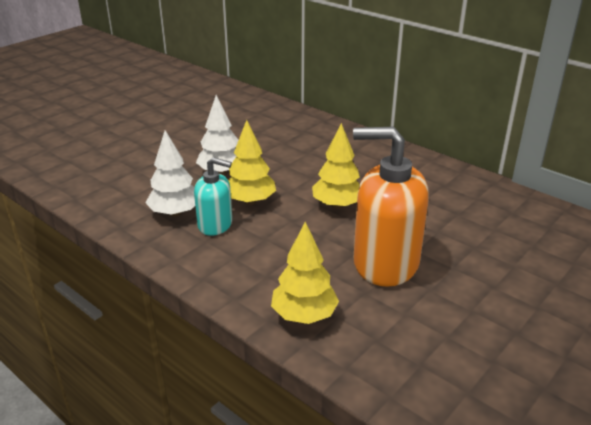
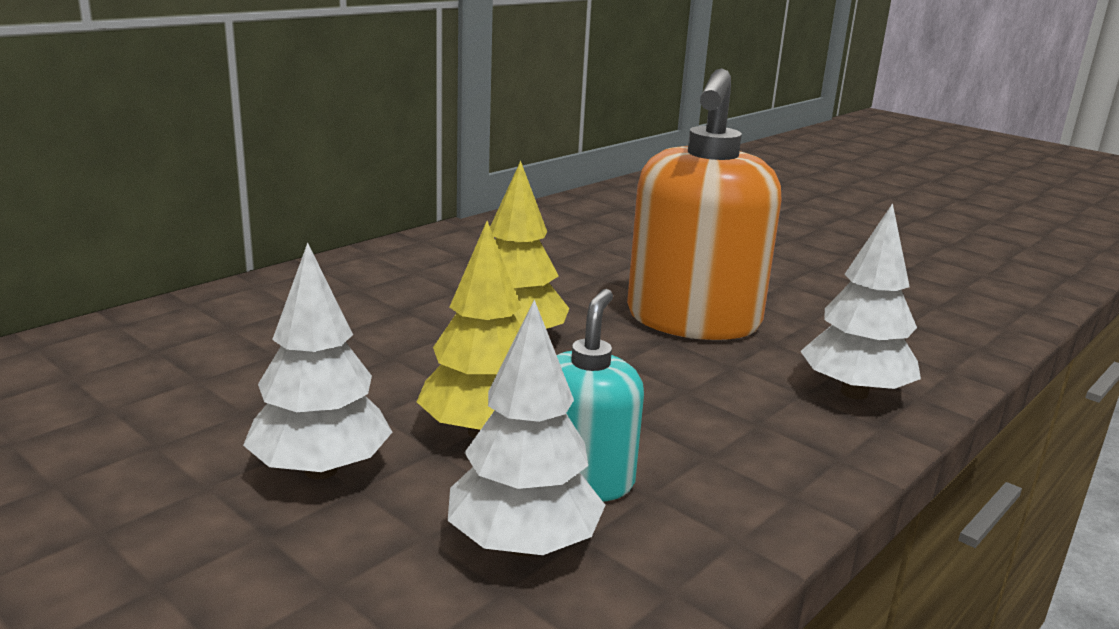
camera: 90 degrees left, 10 degrees down
(304, 315) = (854, 393): yellow tree -> white tree

